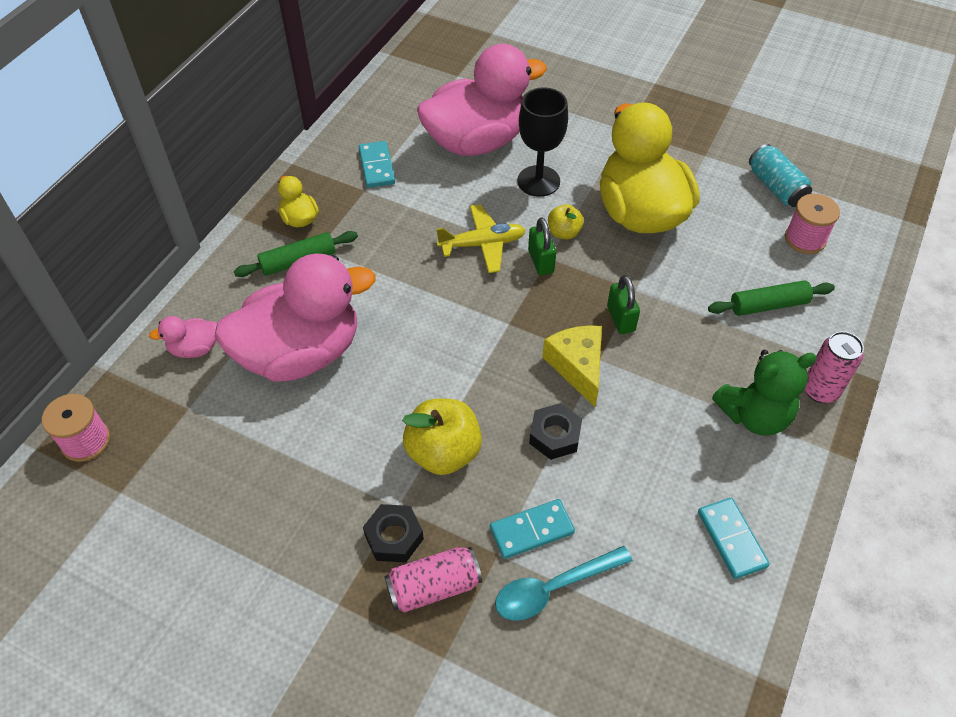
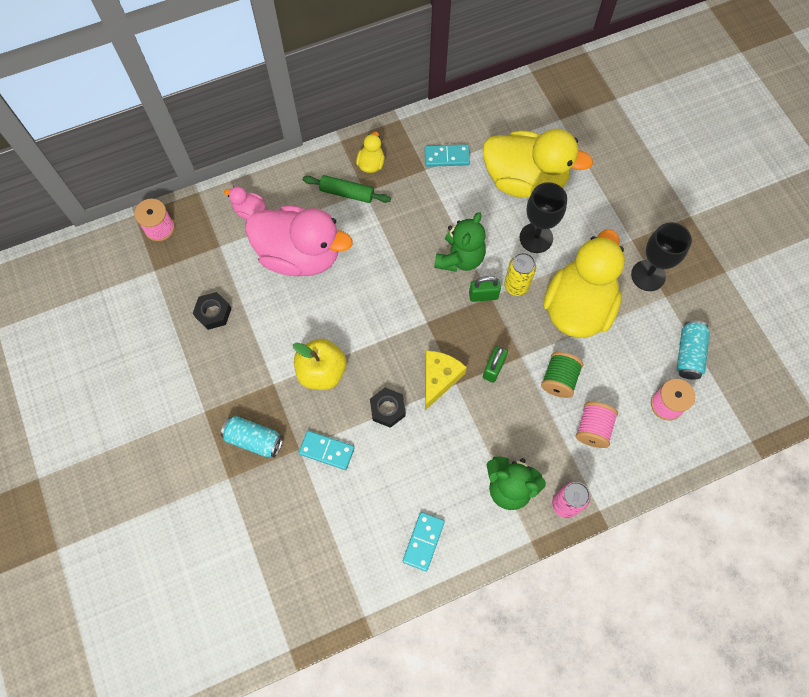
camera: 40 degrees right, 15 degrees up
(376, 166) = (446, 157): turquoise domino -> turquoise domino turned 60 degrees clockwise
(394, 537) = (258, 398): black nut -> black nut (213, 313)
(434, 587) = (254, 440): pink can -> turquoise can
(476, 141) = (524, 181): pink duck -> yellow duck
(482, 244) = (460, 258): yellow plane -> green teddy bear
(541, 261) = (483, 295): green padlock -> green padlock turned 60 degrees clockwise
(553, 588) = (309, 489): turquoise spoon -> none
(564, 233) = (516, 286): yellow apple -> yellow can
(672, 148) = (648, 275): none -> black goblet
(691, 285) = (559, 380): none -> green spool
(768, 305) = (593, 429): green rolling pin -> pink spool

